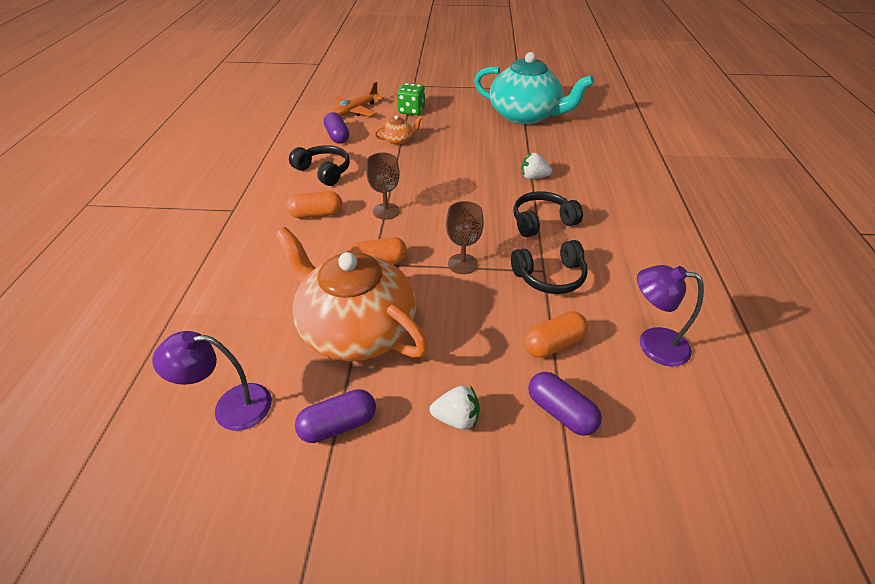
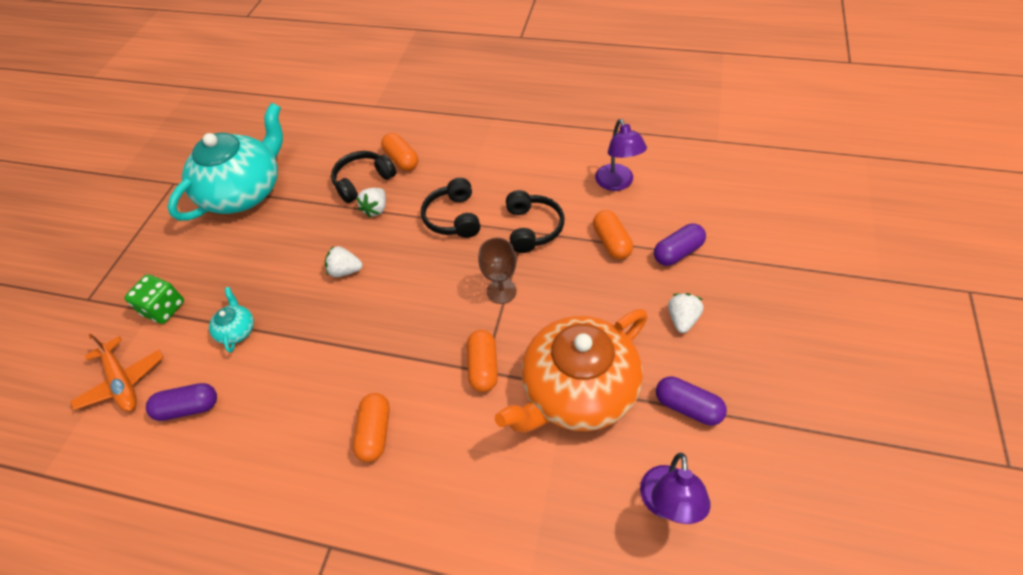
camera: 75 degrees left, 10 degrees up
(324, 171) = (277, 425): black headphones -> black headphones (363, 181)
(338, 425) = (687, 407): purple capsule -> purple capsule turned 45 degrees counterclockwise
(386, 211) = (393, 354): brown goblet -> none
(398, 140) = (237, 330): orange teapot -> turquoise teapot
(462, 174) = (345, 270): none -> white strawberry
(600, 181) = (402, 160): none -> orange capsule
(652, 344) = (617, 183): purple lamp -> purple lamp turned 45 degrees counterclockwise

